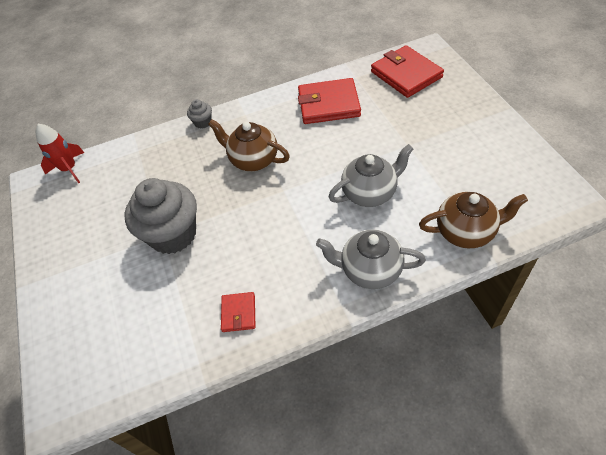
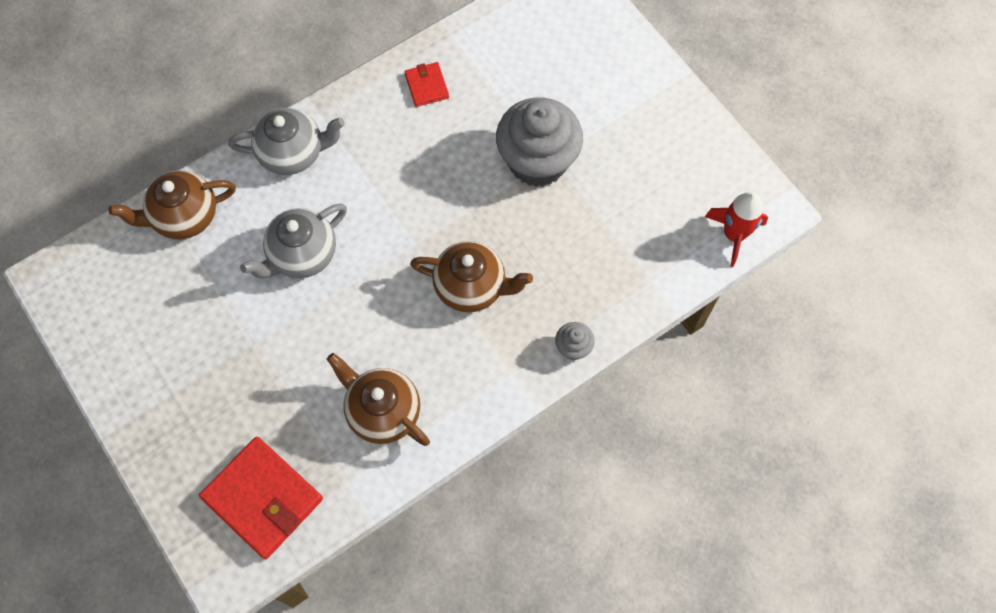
camera: 160 degrees right, 15 degrees up
(328, 104) = (382, 411): red wallet -> brown teapot

